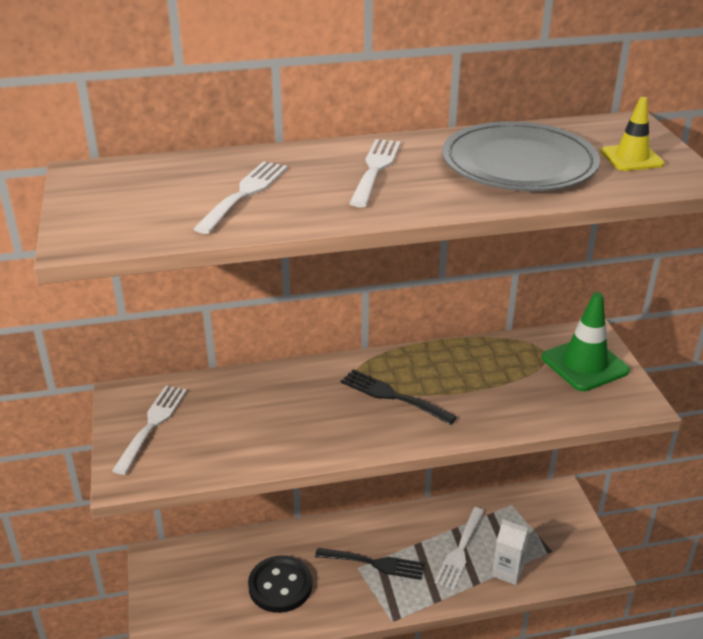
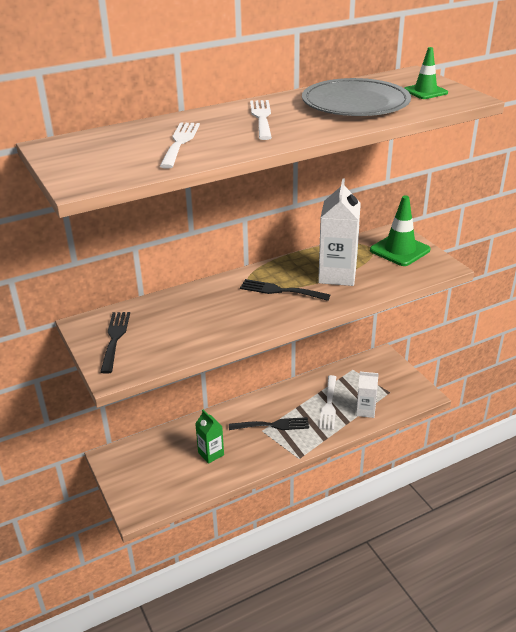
camera: 15 degrees left, 0 degrees up
(152, 424) = (115, 338): white fork -> black fork
(280, 586) = (211, 454): black button -> green carton
(480, 387) = (337, 275): none -> white carton
(631, 158) = (425, 91): yellow traffic cone -> green traffic cone

